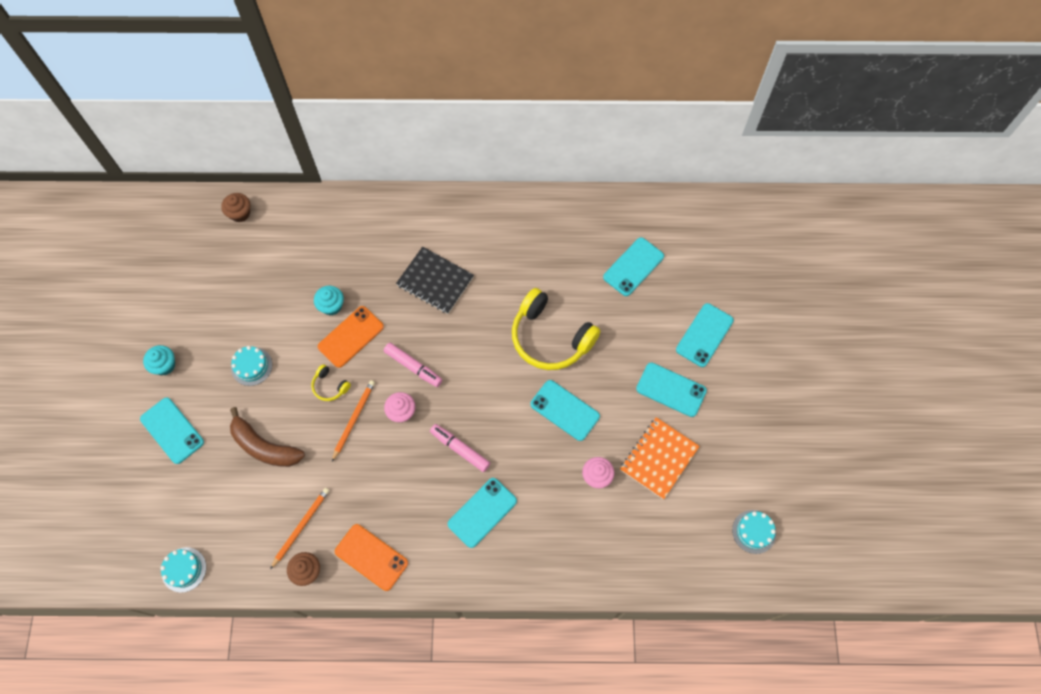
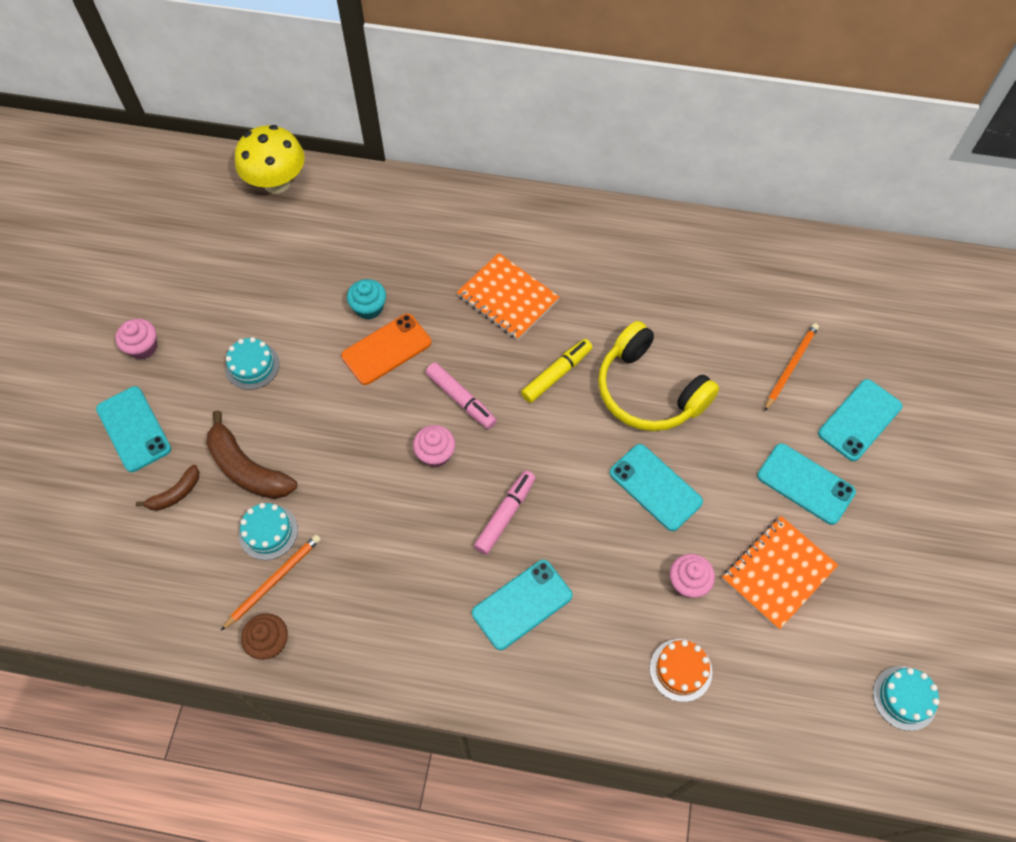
camera: 10 degrees right, 5 degrees down
(164, 365) = (143, 347): turquoise cupcake -> pink cupcake
(184, 569) = (107, 611): turquoise cake -> turquoise cake (268, 532)
(214, 474) = (175, 494): none -> brown banana
(240, 213) = (277, 182): brown cupcake -> yellow mushroom
(330, 386) = (348, 406): yellow headphones -> none
(354, 419) = (371, 453): orange pencil -> orange pencil (790, 366)
(371, 557) = (360, 638): orange phone -> none
(435, 281) = (507, 298): black notebook -> orange notebook
(460, 449) = (505, 515): pink marker -> pink marker turned 75 degrees clockwise
(481, 336) = (556, 374): none -> yellow marker
(599, 539) = (680, 670): none -> orange cake
(633, 267) = (772, 319): turquoise phone -> none

